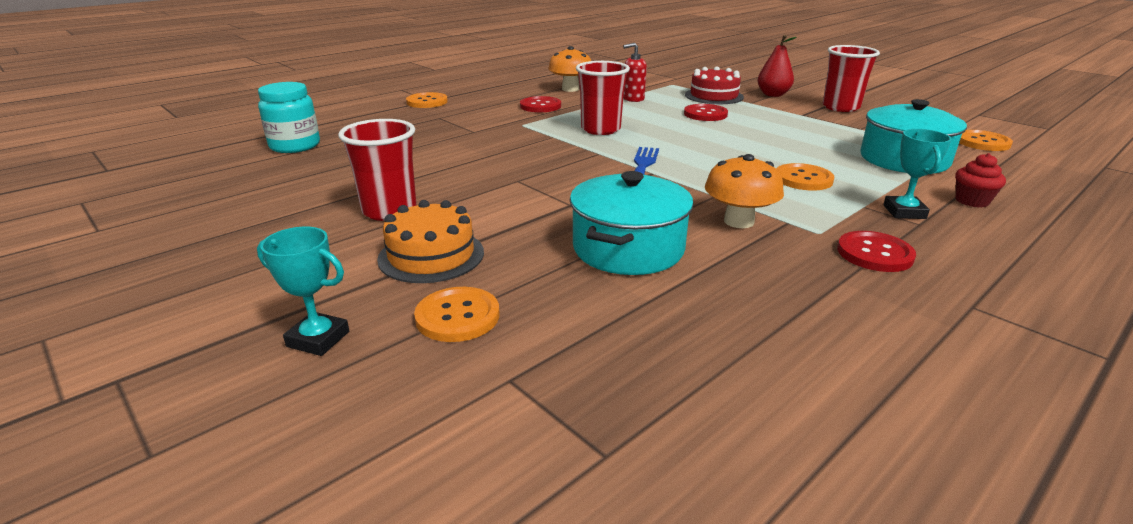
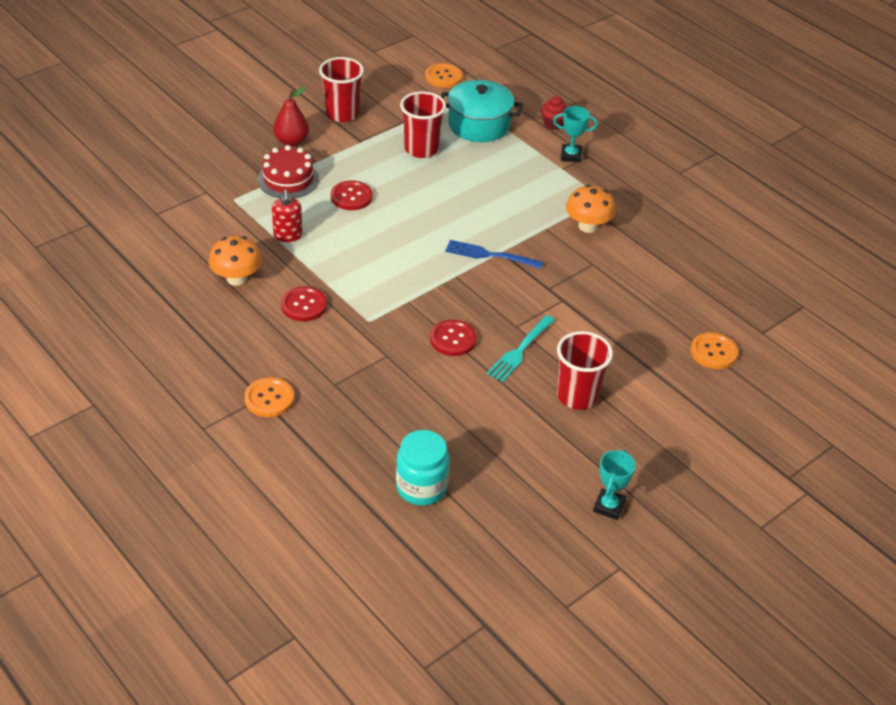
camera: 90 degrees left, 15 degrees up
(318, 339) = (742, 405): turquoise trophy -> turquoise trophy (609, 506)
(431, 255) = (645, 368): orange cake -> none
(475, 182) = (520, 350): none -> turquoise fork
(600, 129) = (390, 268): red cup -> red cup (421, 149)
(628, 248) = (629, 279): turquoise pot -> none
(803, 179) = (516, 181): orange button -> none
(874, 253) = (627, 185): red button -> red button (453, 339)

